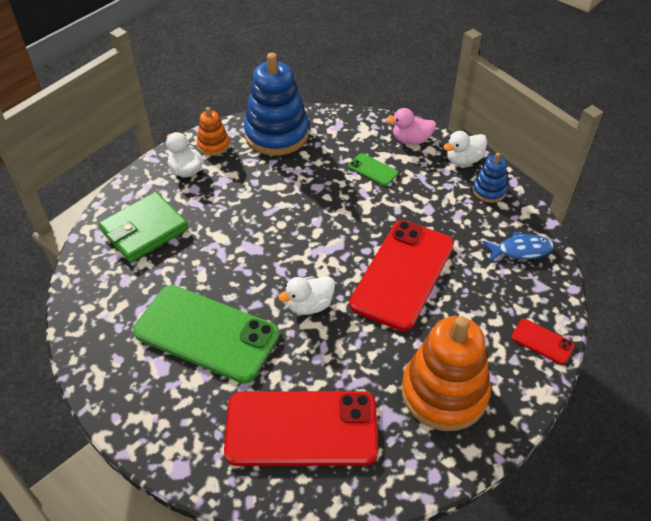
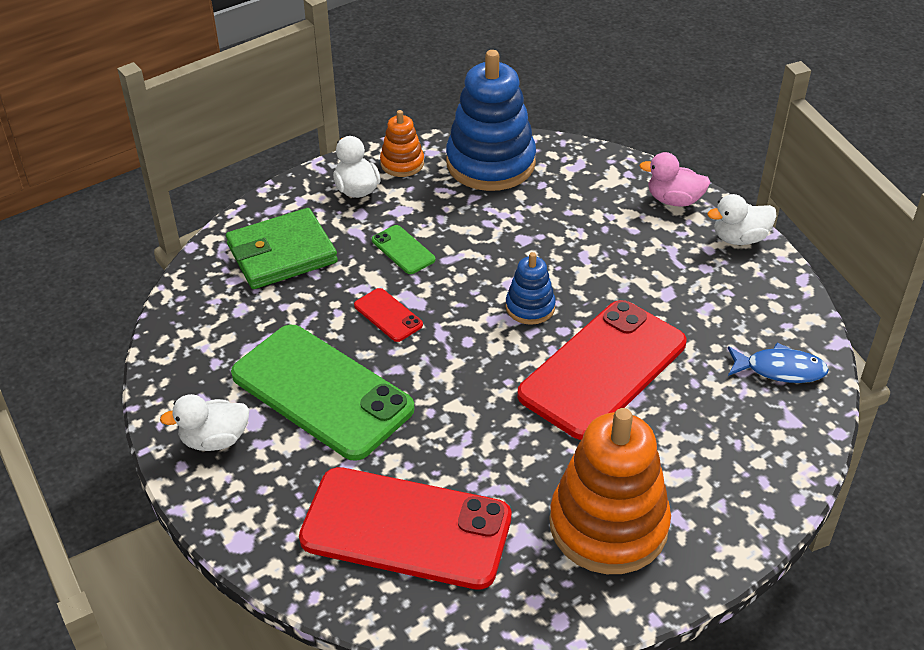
camera: 15 degrees right, 5 degrees down
(309, 305) = (464, 384): white duck -> white duck (215, 440)
(373, 170) = (607, 230): green phone -> green phone (403, 250)
(489, 190) = (762, 284): blue stacking toy -> blue stacking toy (530, 307)
(542, 341) = (768, 491): red phone -> red phone (388, 315)

